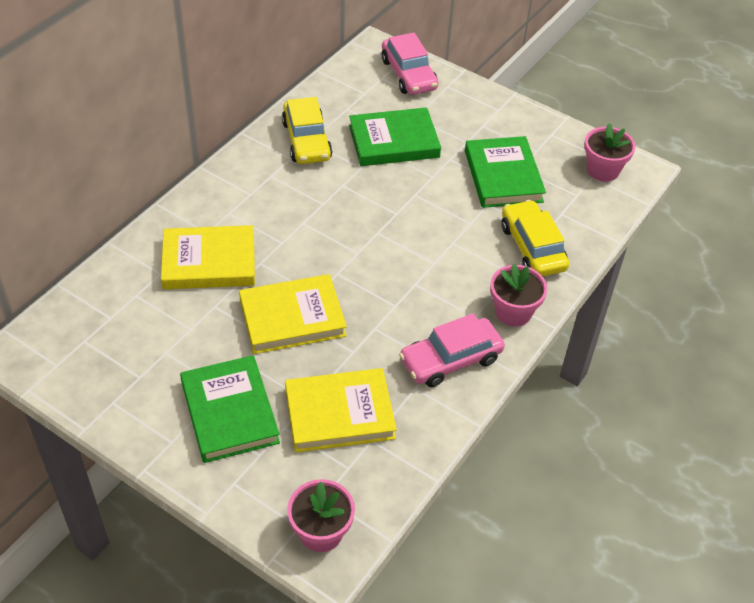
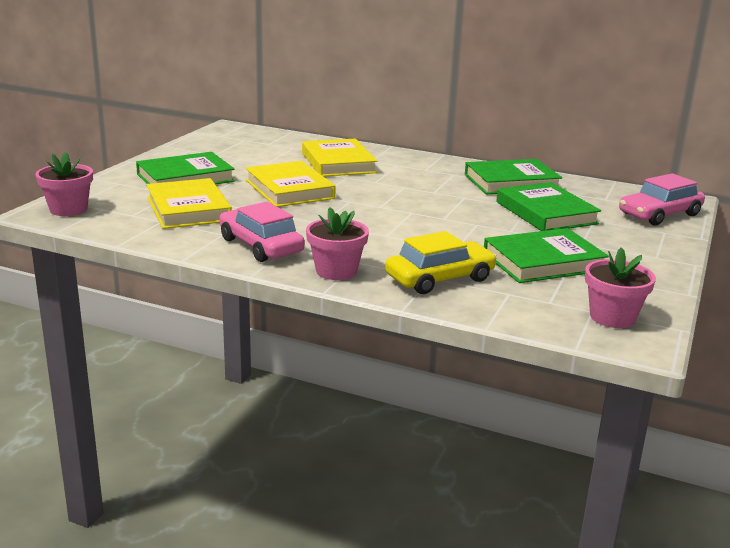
camera: 80 degrees right, 25 degrees down
(306, 140) = (511, 182): yellow car -> green book

